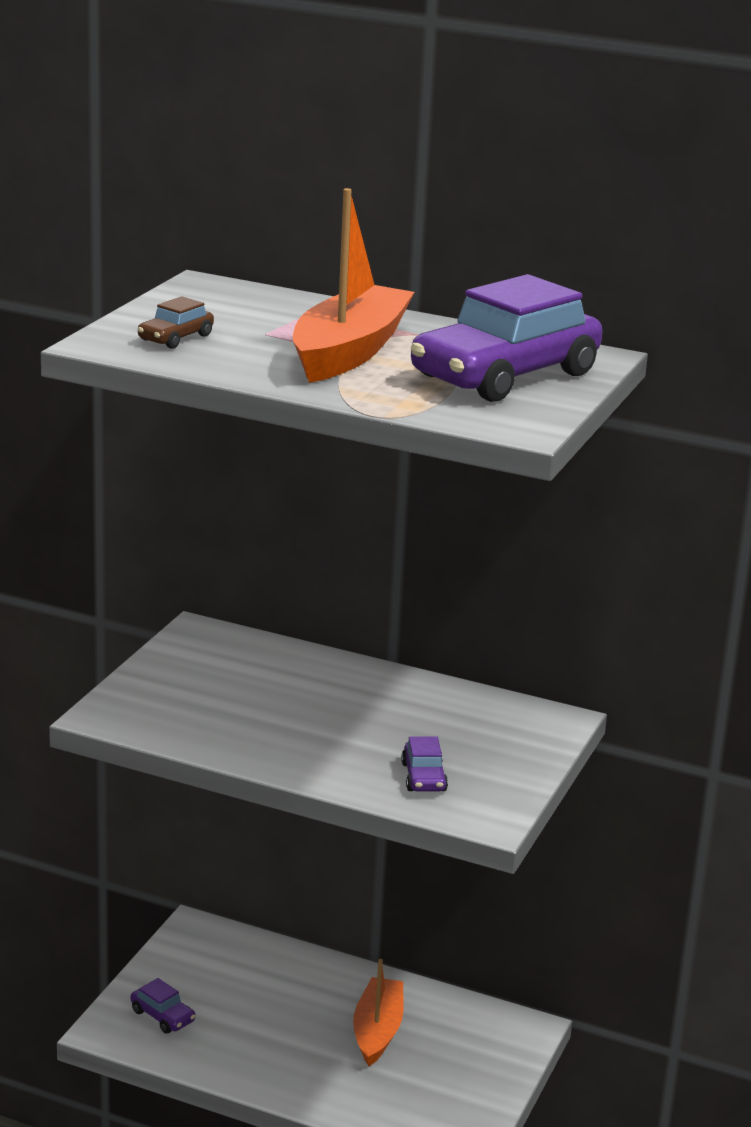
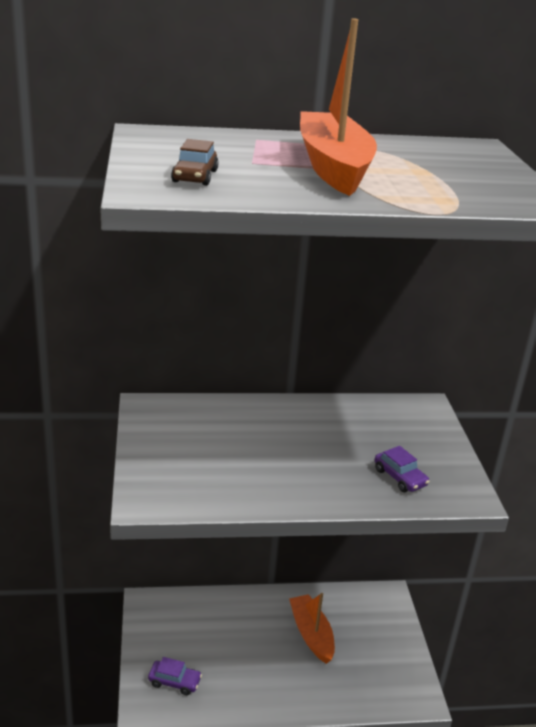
camera: 30 degrees left, 5 degrees up
(505, 375) = (457, 167): purple car -> none

